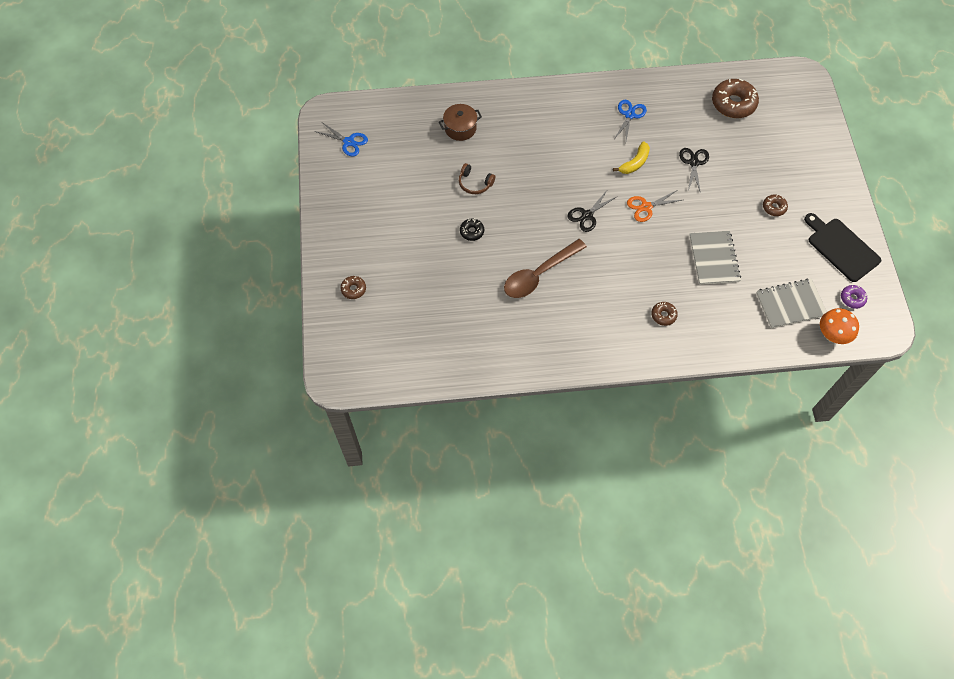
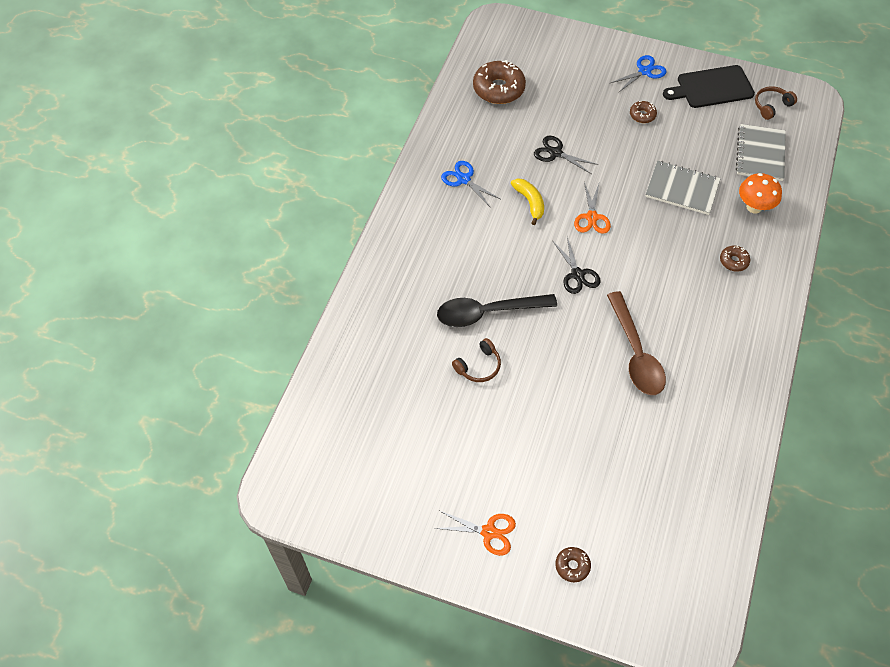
camera: 65 degrees left, 5 degrees down
(349, 142) = (340, 484): blue scissors -> blue scissors (645, 71)
(355, 234) = (489, 532): none -> orange scissors
(460, 128) = (389, 349): brown pot -> none
(472, 232) = (546, 397): black donut -> none
(521, 172) = (487, 313): none -> black spoon
(832, 335) = (806, 139): orange mushroom -> orange mushroom (754, 207)
(852, 298) = (771, 106): purple donut -> brown headphones

